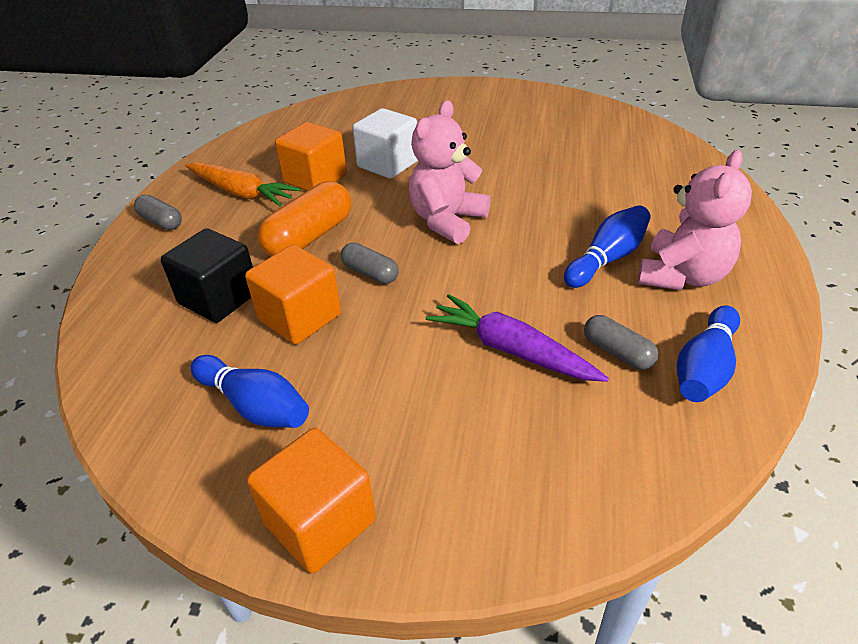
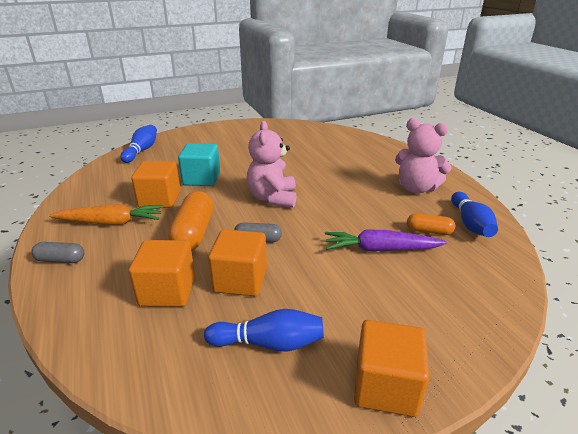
camera: 35 degrees left, 10 degrees down
(219, 298) = (167, 291): black cube -> orange cube
(388, 164) = (201, 179): white cube -> turquoise cube
(607, 259) = (376, 191): blue bowling pin -> blue bowling pin (142, 150)
(617, 352) = (429, 231): grey capsule -> orange capsule
(682, 276) = (416, 188): pink teddy bear -> pink teddy bear turned 120 degrees clockwise

